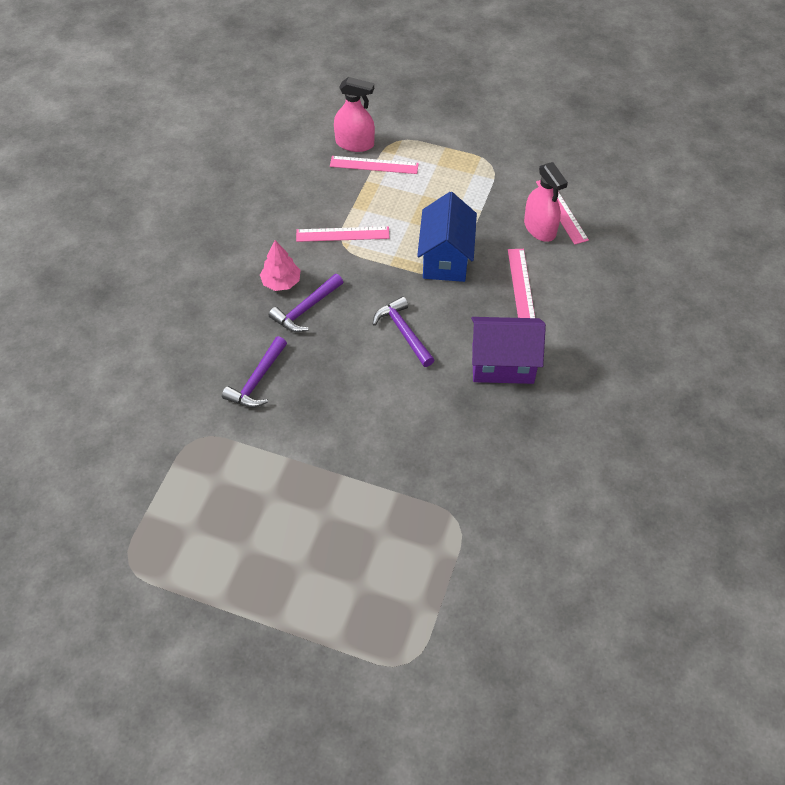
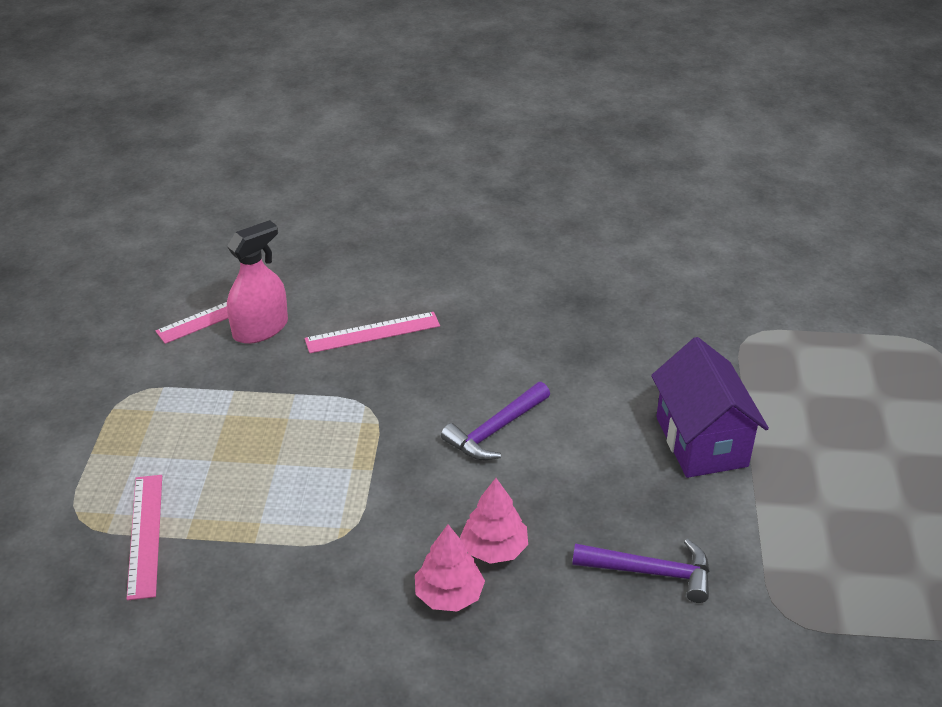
camera: 105 degrees left, 15 degrees down
(306, 309) = (494, 548): purple hammer -> pink tree
(342, 234) = (321, 540): pink ruler -> none
(354, 143) = (89, 574): pink spray bottle -> none
(445, 259) = (343, 411): blue house -> none
(502, 364) = (510, 331): purple house -> purple house (701, 441)

